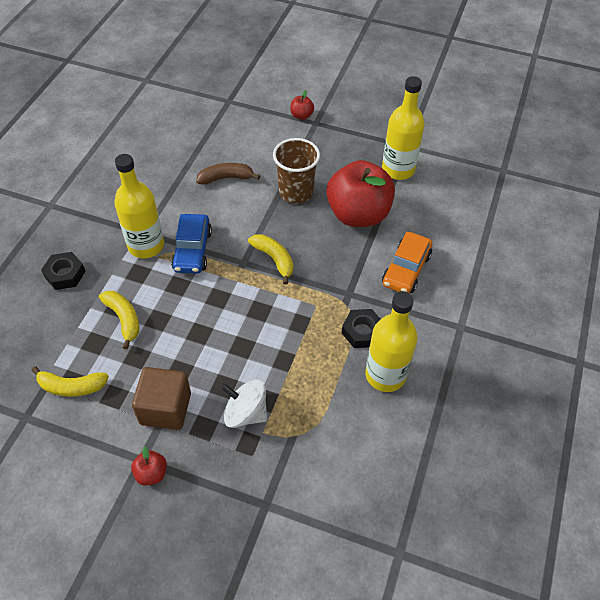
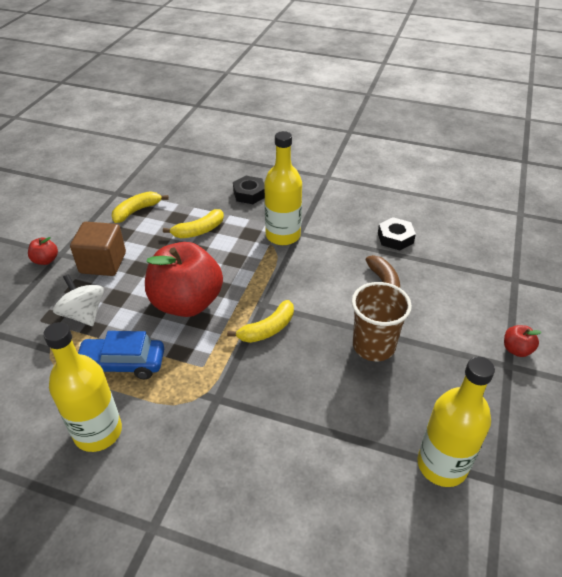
camera: 90 degrees right, 10 degrees down
(71, 387) = (137, 211): yellow banana -> yellow banana turned 45 degrees clockwise
(192, 250) = (278, 266): blue car -> blue car (122, 364)
(245, 413) = (84, 314): white spinning top -> white spinning top turned 60 degrees counterclockwise
(358, 214) = (345, 411): red apple -> red apple (187, 303)
(362, 332) = (160, 410): black nut -> black nut (395, 238)
(406, 270) = (252, 464): orange car -> none

